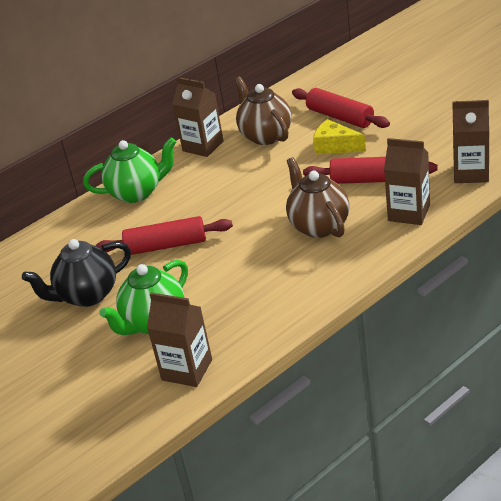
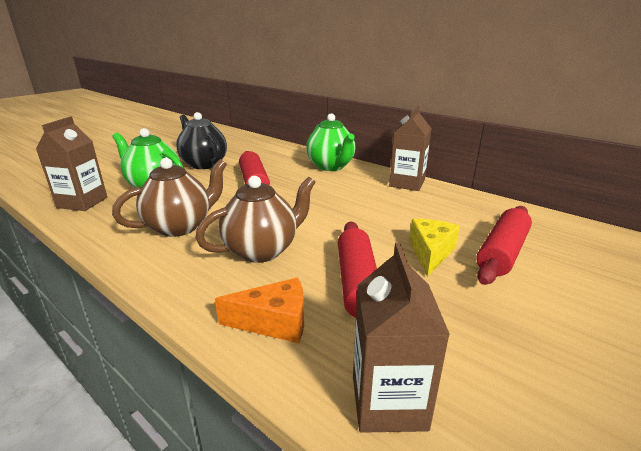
camera: 75 degrees right, 10 degrees down
(265, 135) = (437, 210): brown teapot -> brown teapot (180, 226)
(409, 213) = (274, 322): brown carton -> orange cheese

